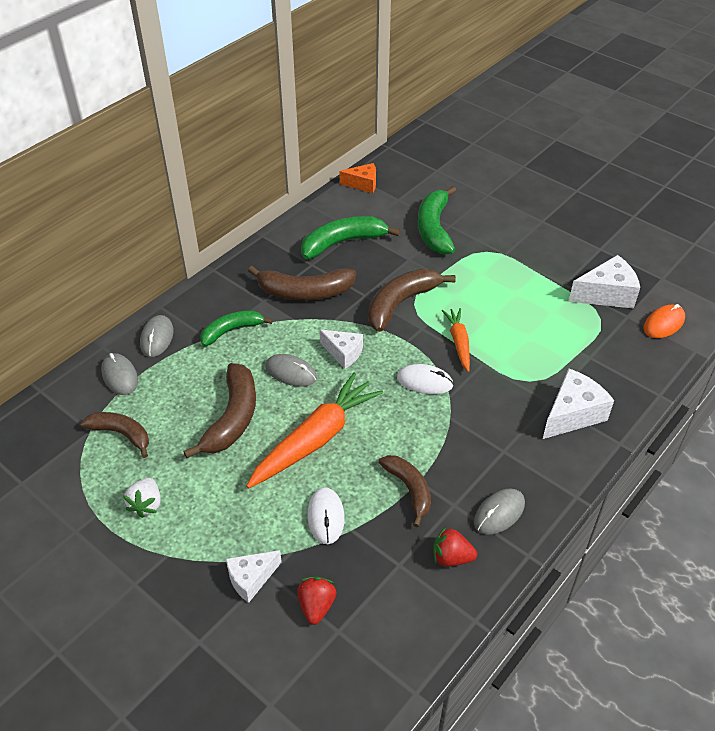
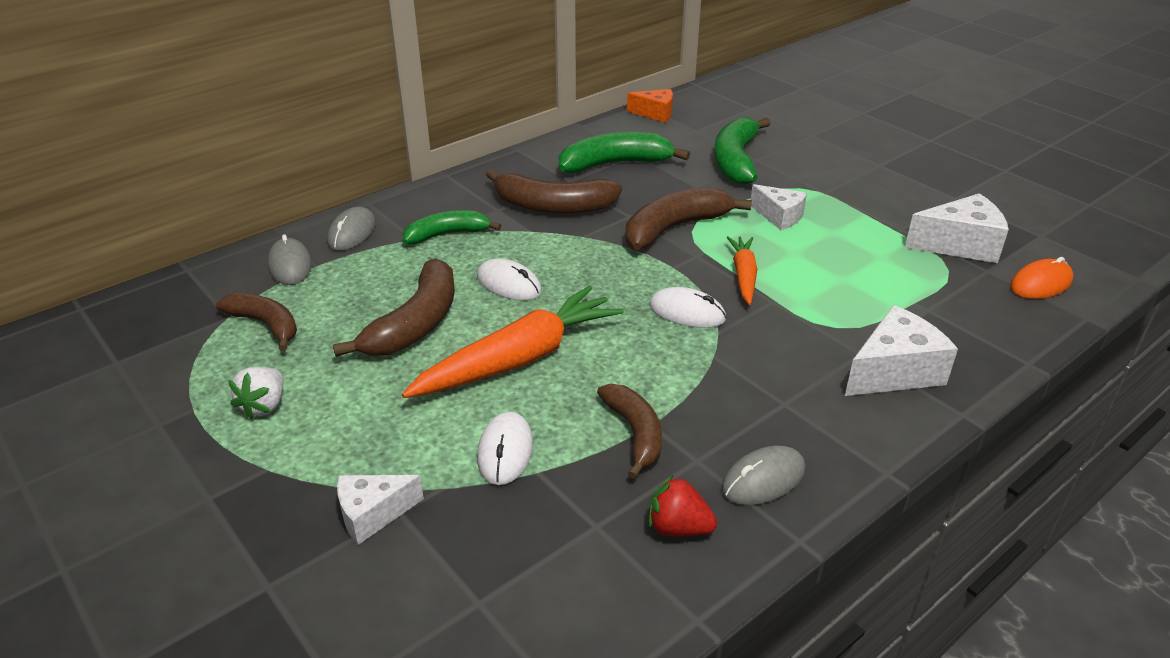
camera: 10 degrees right, 10 degrees down
(291, 372) = (509, 284): grey mouse -> white mouse
(316, 606) = (456, 563): red strawberry -> none
(343, 353) = (584, 271): white cheese -> white cheese (779, 216)

